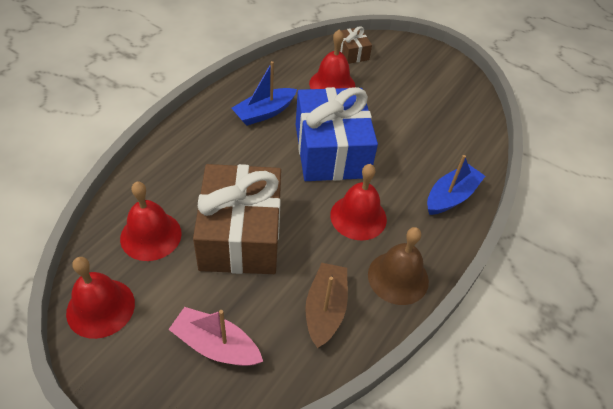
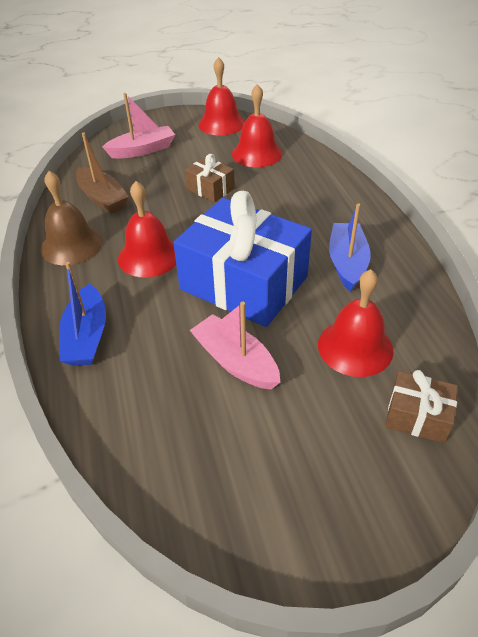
camera: 135 degrees right, 5 degrees down
(241, 235) = (210, 189): brown gift -> brown gift, size x0.45
(391, 122) = (235, 361): none -> pink boat

